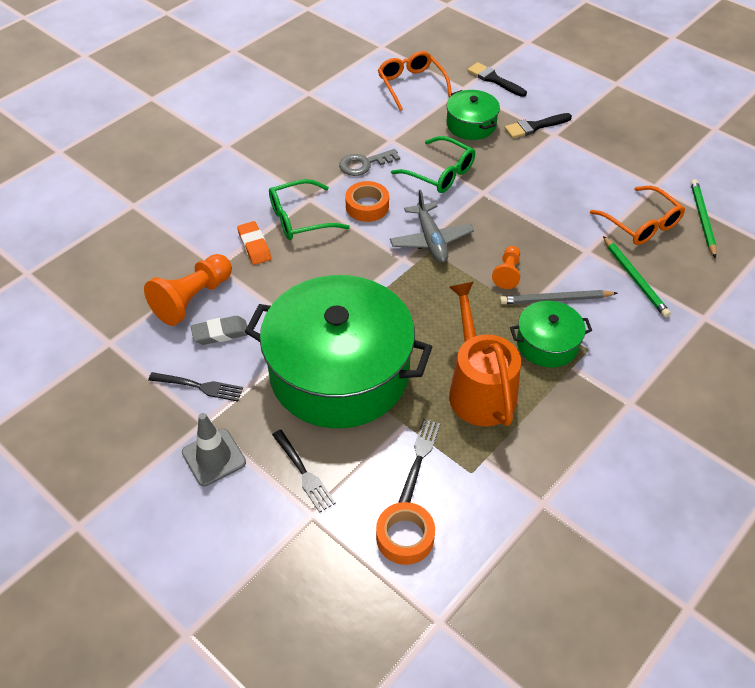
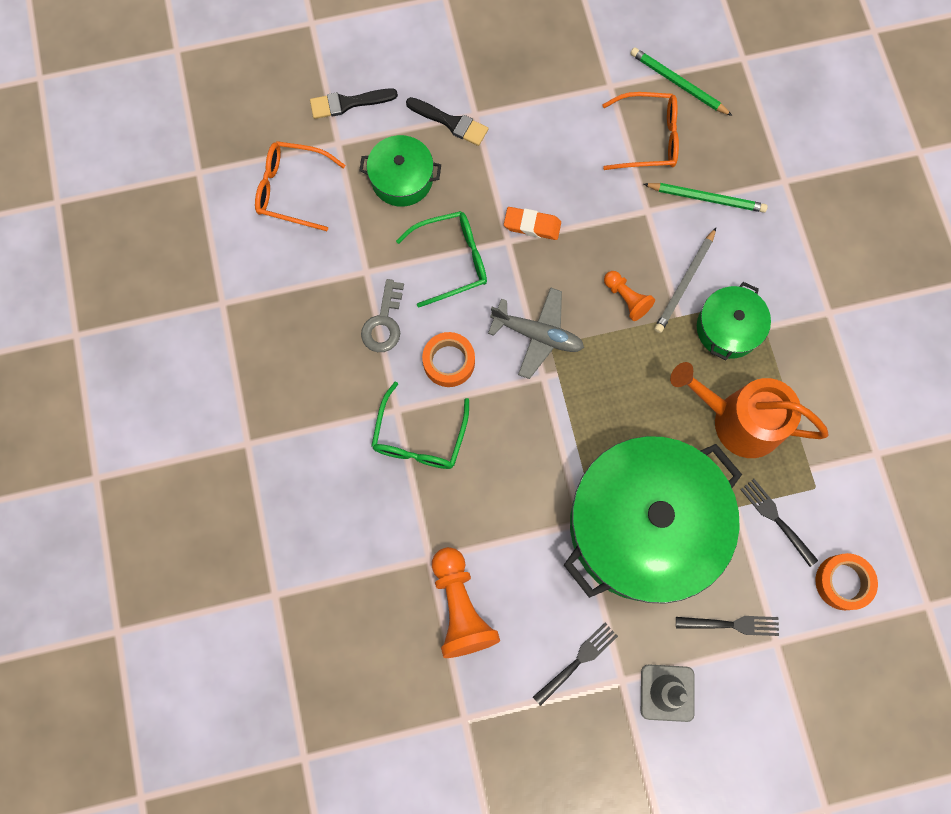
camera: 55 degrees left, 25 degrees up
(220, 333) = (524, 605): grey eraser -> none
(254, 246) = (427, 505): orange eraser -> orange eraser (532, 225)
(535, 126) = (450, 122): black brush -> black brush turned 75 degrees counterclockwise

